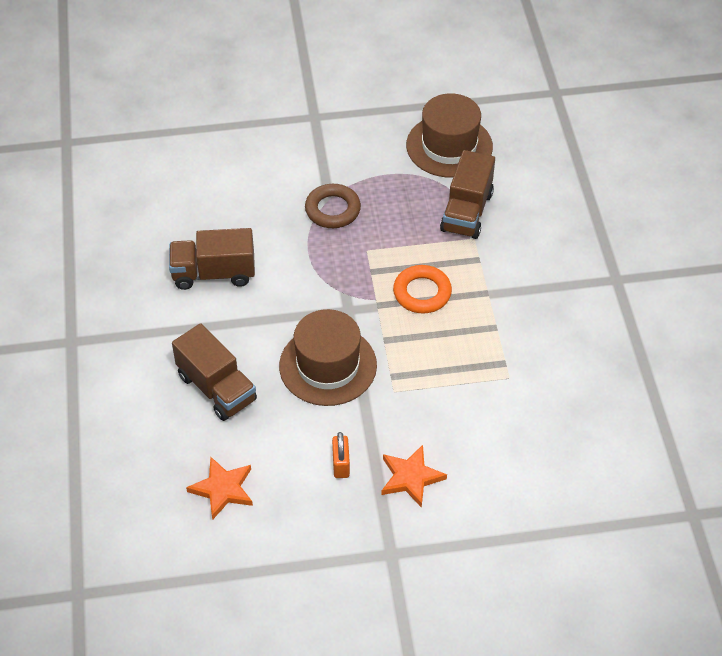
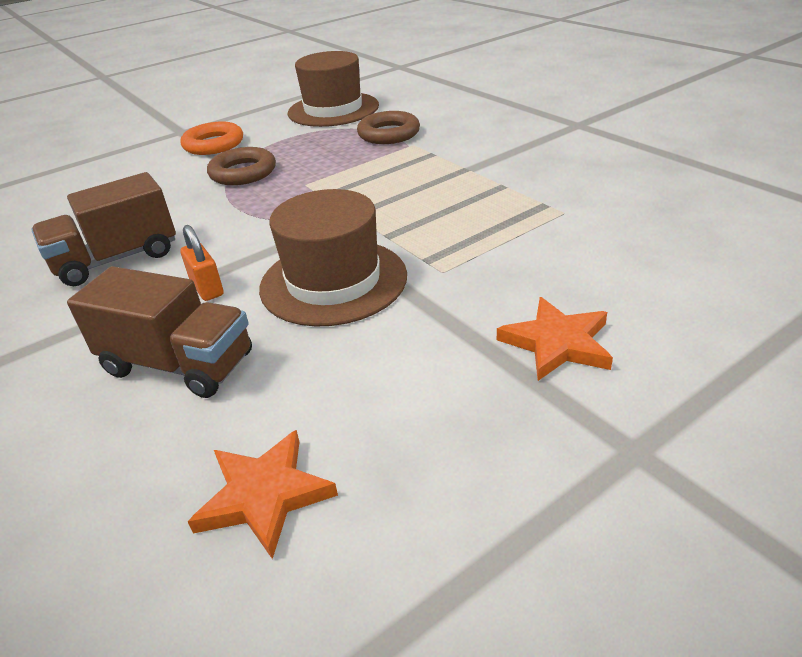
camera: 25 degrees left, 15 degrees down
(341, 464) = (442, 372): orange padlock -> orange padlock (207, 288)
(422, 293) = (396, 190): orange ring -> orange ring (213, 144)
(467, 212) = (389, 134): brown truck -> brown ring

